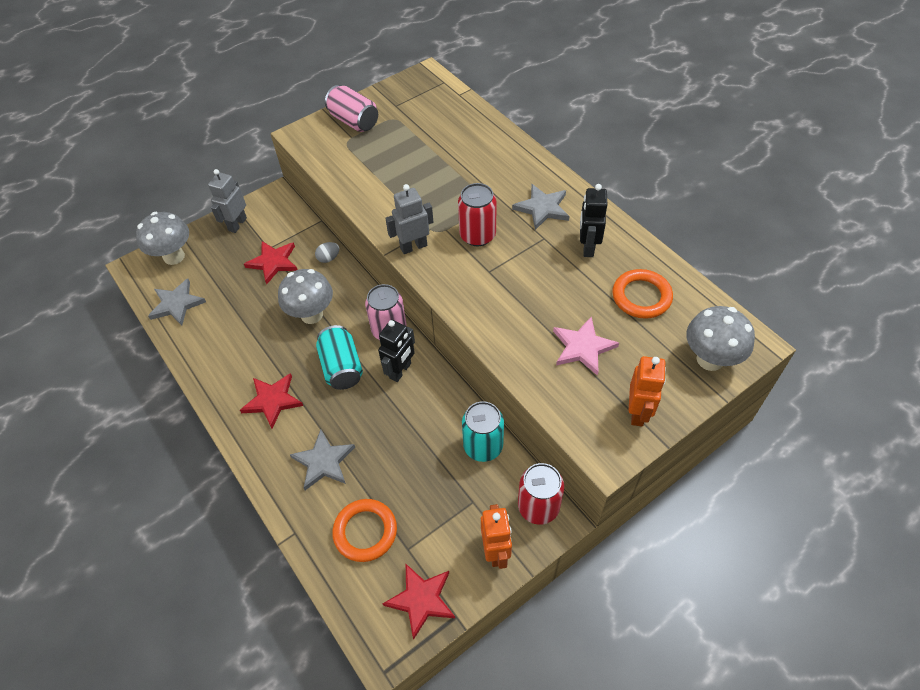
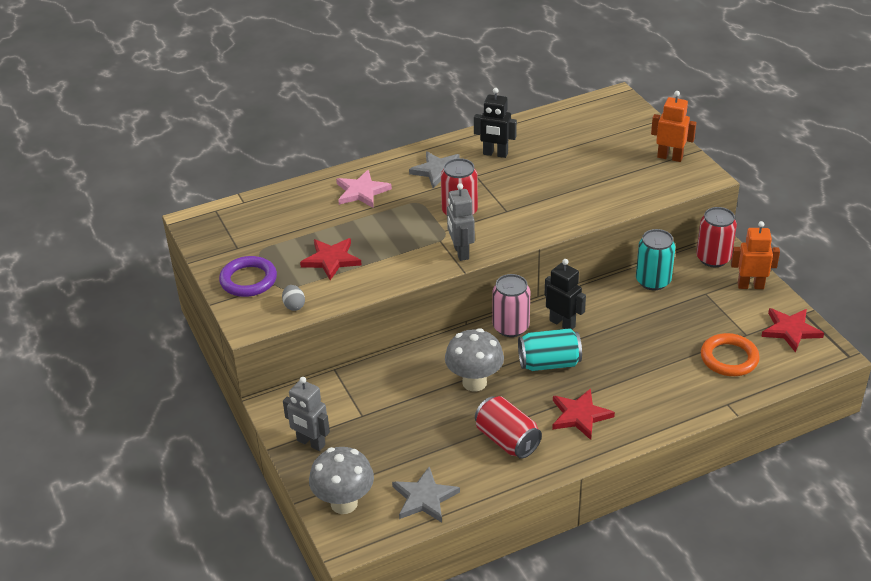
camera: 80 degrees left, 15 degrees down
(241, 349) = (507, 440): none -> red can
(273, 262) = (386, 411): red star -> red star (331, 260)
(324, 461) = (656, 381): grey star -> none
(328, 258) = (397, 365): grey egg -> grey egg (294, 306)
(354, 121) = (248, 280): pink can -> purple ring
(583, 347) = (603, 173): pink star -> pink star (362, 192)
(641, 296) = (558, 137): orange ring -> none
(710, 359) = (627, 117): grey mushroom -> none

